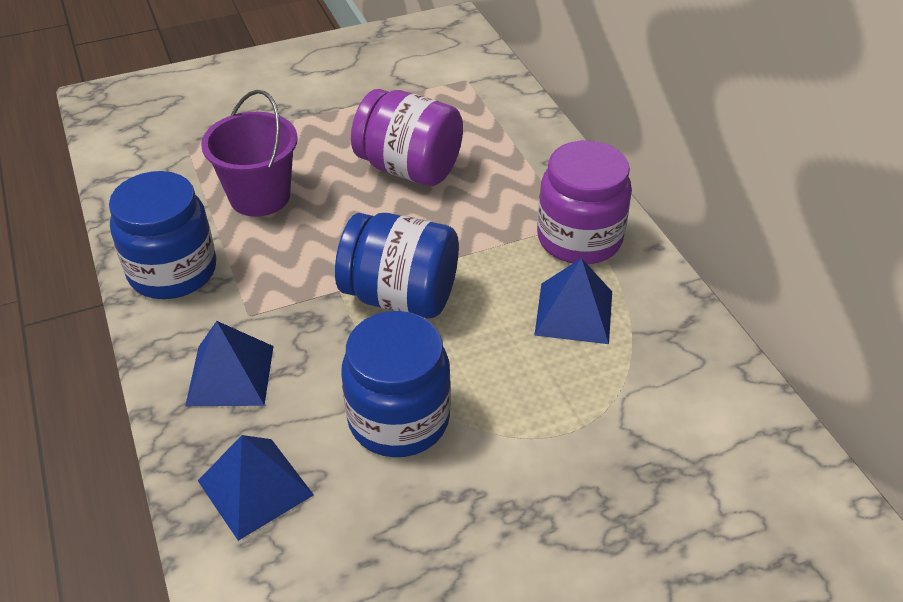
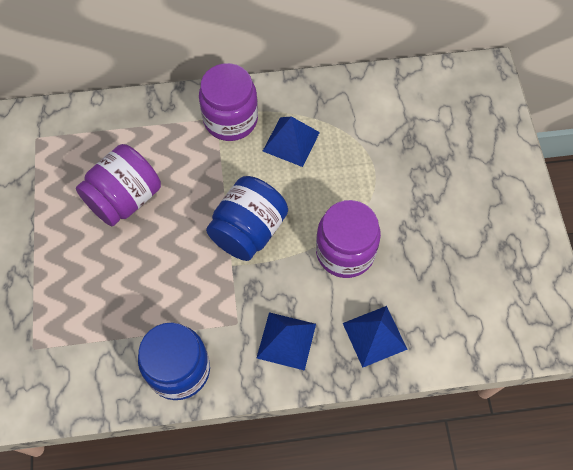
camera: 75 degrees left, 20 degrees up
(260, 196) = (118, 302): purple bucket -> none
(399, 419) = (345, 252): blue jar -> purple jar

